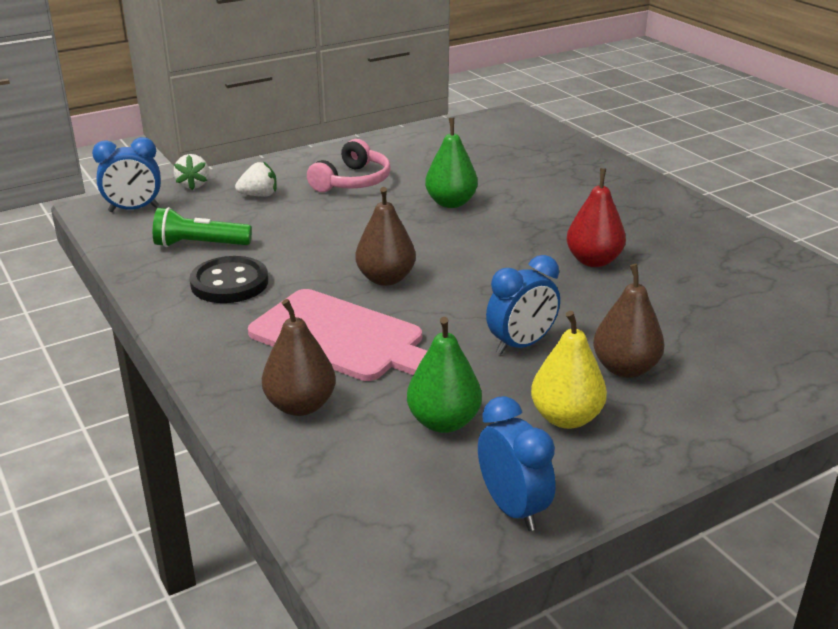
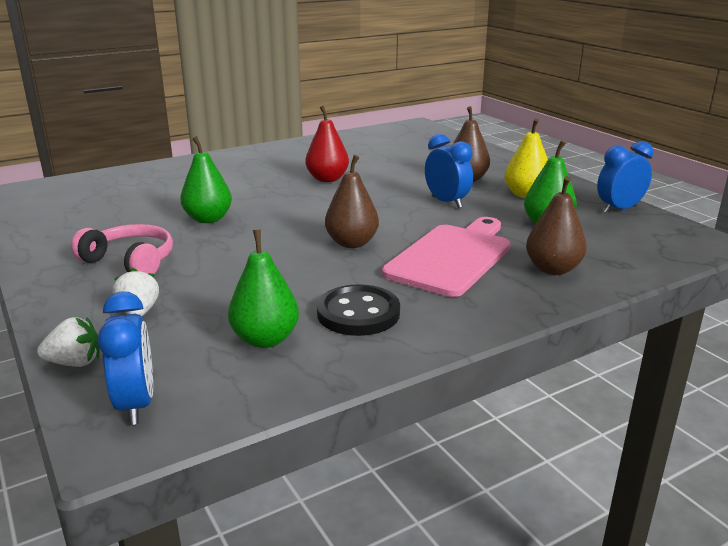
camera: 90 degrees left, 5 degrees down
(199, 245) = (265, 339): green flashlight -> green pear

